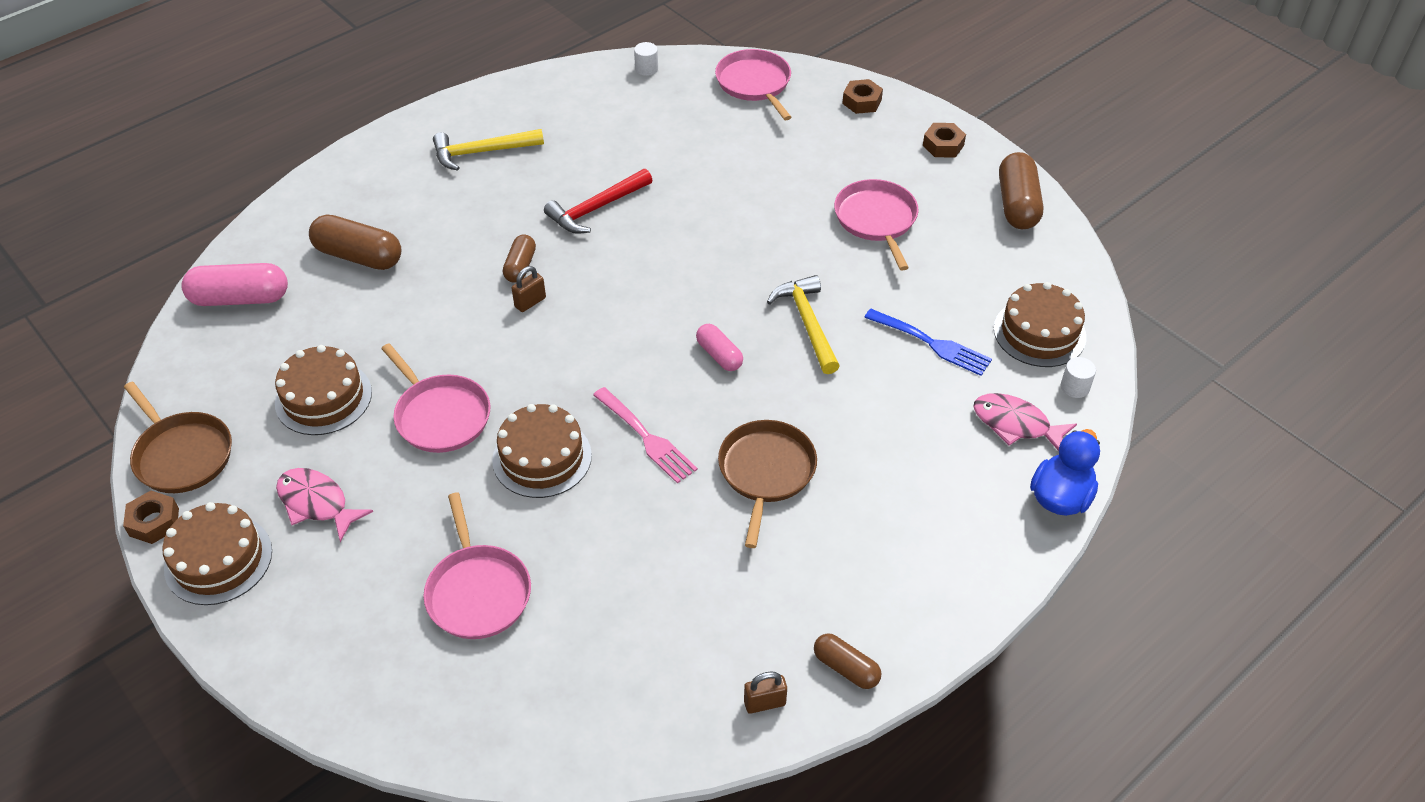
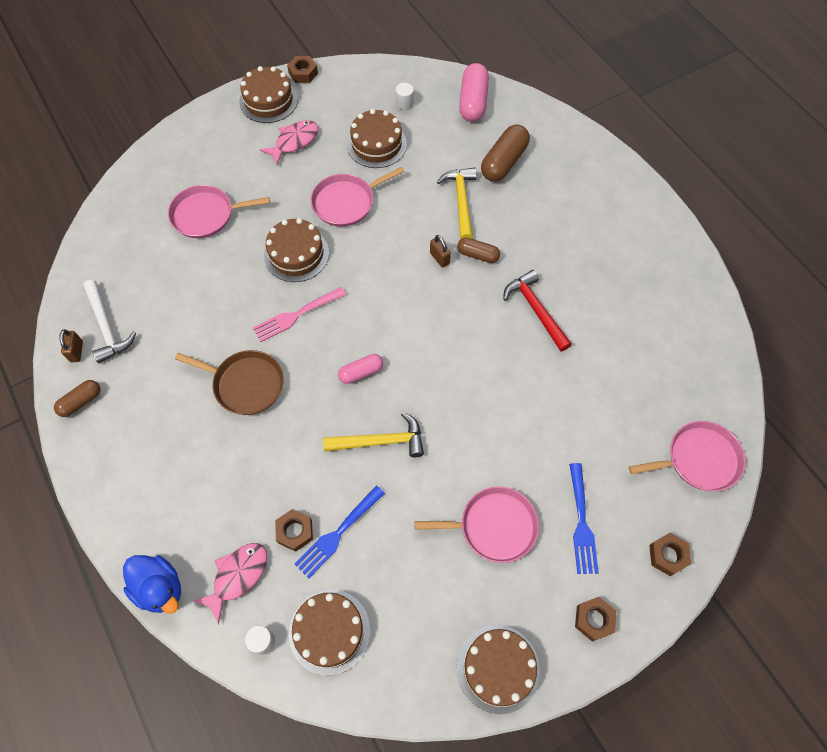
camera: 100 degrees right, 15 degrees up
(182, 454) = (348, 82): brown pan -> none
(482, 152) = (612, 239): yellow hammer -> yellow hammer (461, 201)
(646, 68) = (723, 369): white cylinder -> white cylinder (404, 103)
(712, 673) = (107, 327): none -> white hammer
(849, 158) = (581, 523): none -> blue fork
(944, 382) = (295, 531): none -> brown nut
(1017, 204) = (498, 668): brown capsule -> brown cake

